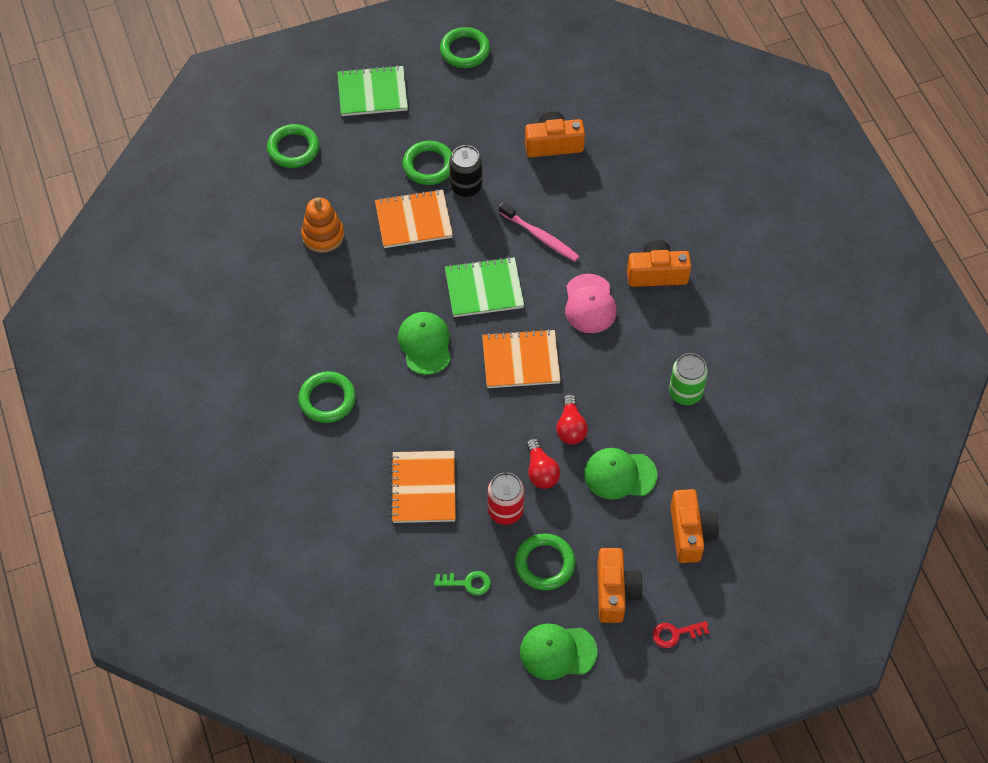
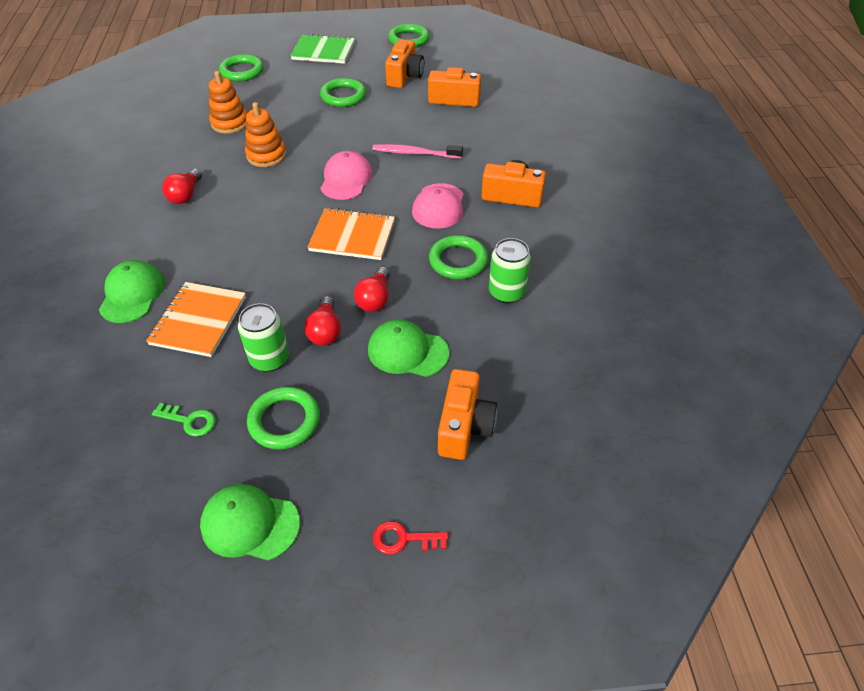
camera: 15 degrees right, 10 degrees down
(327, 399) = (156, 231): green ring -> green ring (458, 261)
(331, 347) = (186, 195): none -> red light bulb
(386, 274) = (266, 155): none -> orange stacking toy
(413, 220) = (311, 126): orange notebook -> none
(425, 344) = (270, 208): green cap -> green cap (132, 294)
(466, 187) = (367, 113): black can -> none
(484, 289) = (346, 179): green notebook -> pink cap
(505, 511) = (269, 359): red can -> green can
(540, 236) = (415, 153): pink toothbrush -> pink toothbrush turned 135 degrees clockwise
(615, 592) = (350, 471): orange camera -> orange camera (404, 76)

